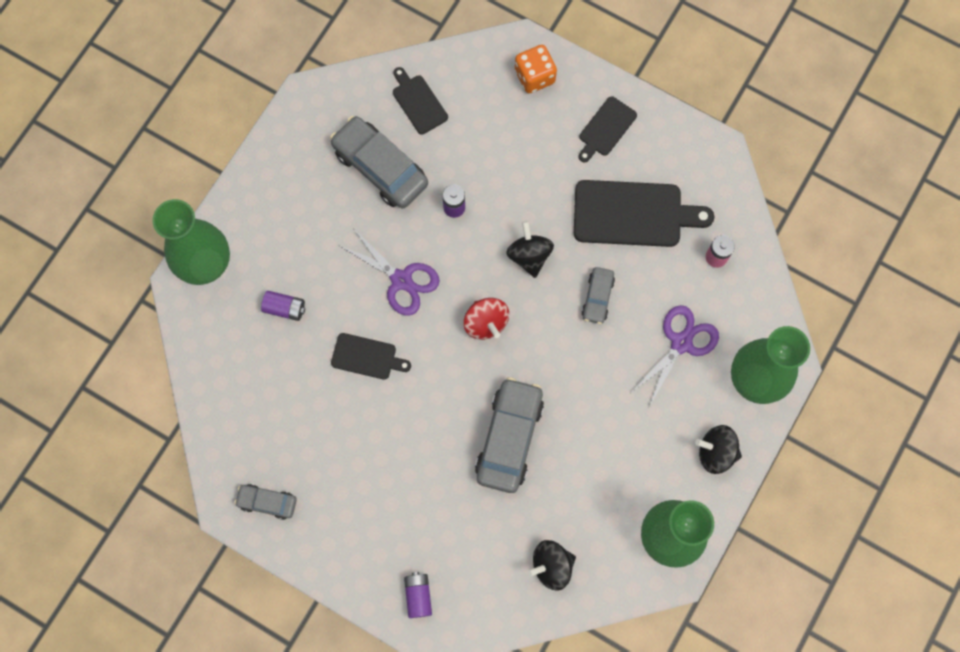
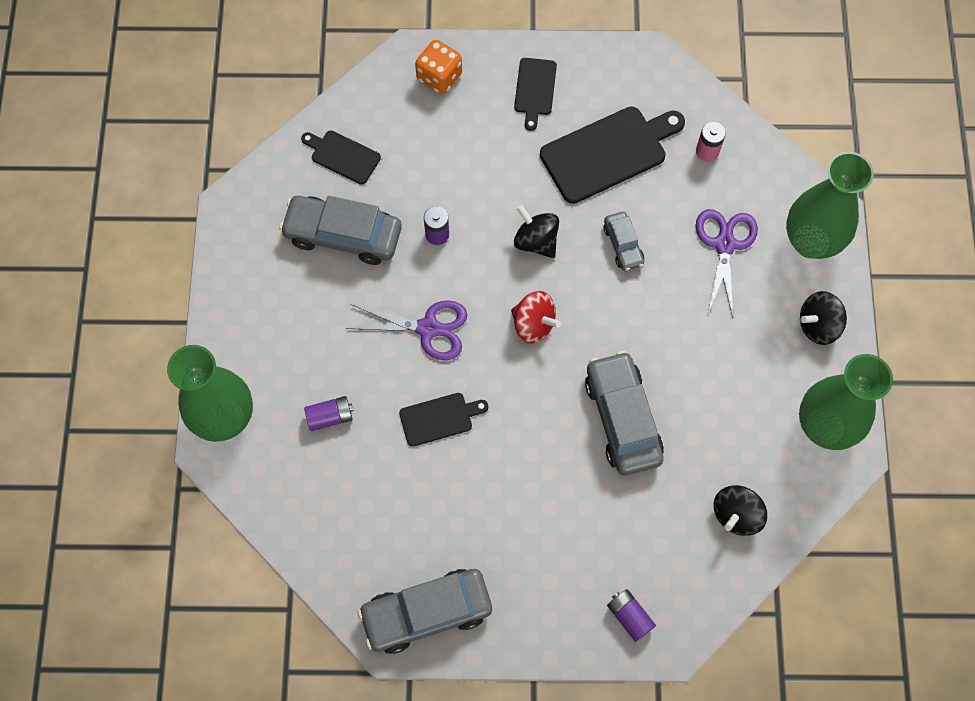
camera: 30 degrees left, 5 degrees down
(267, 502) = (426, 613): grey car -> grey car, size x1.89

